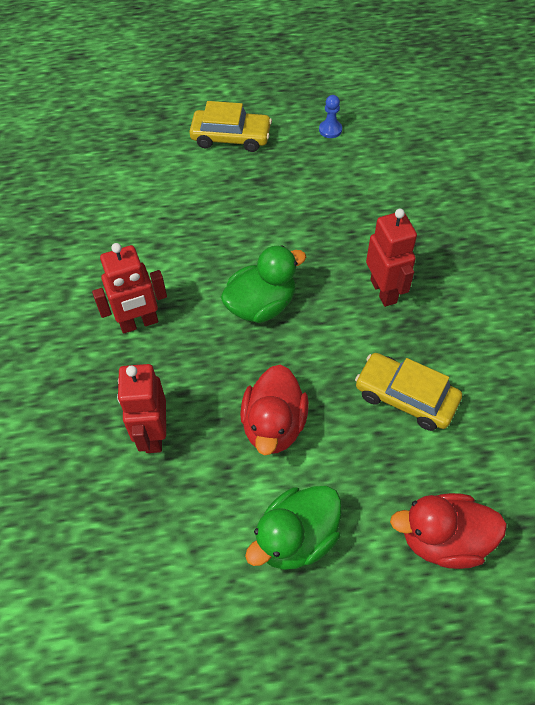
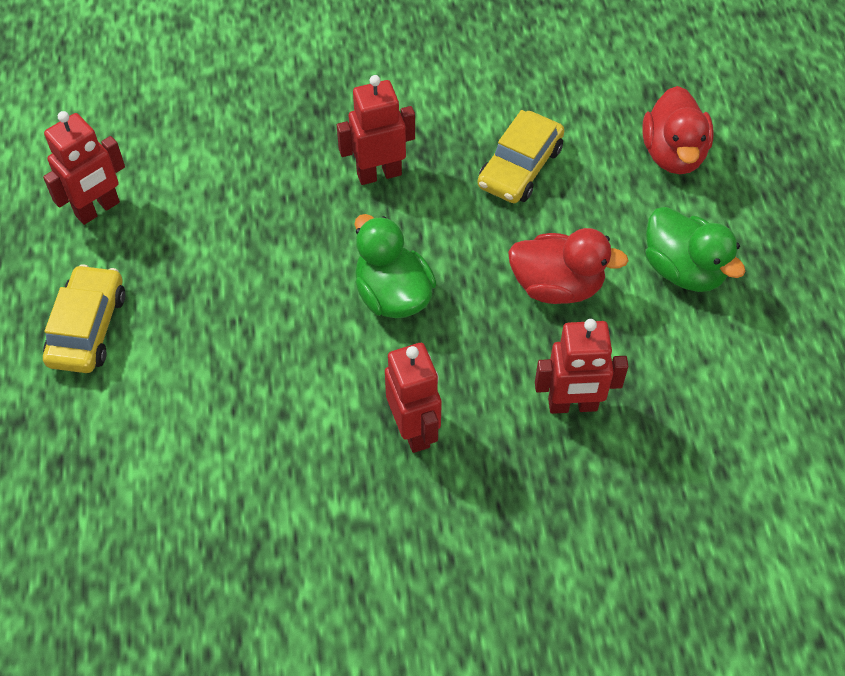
camera: 90 degrees left, 0 degrees up
(330, 130) = (98, 209): blue pawn -> red robot

